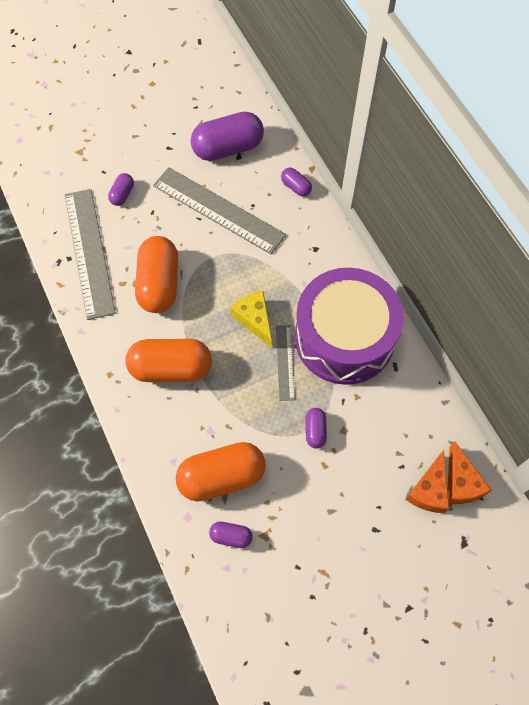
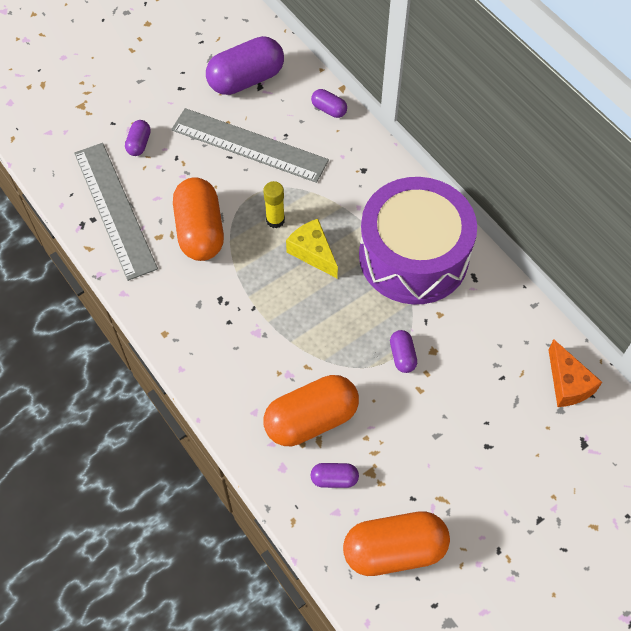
camera: 10 degrees left, 5 degrees down
(171, 368) = (232, 316): orange capsule -> orange capsule (394, 550)
(227, 284) = (275, 220): none -> yellow glue stick
(285, 362) = (355, 291): grey ruler -> none
(429, 490) = (535, 396): orange cheese -> none

